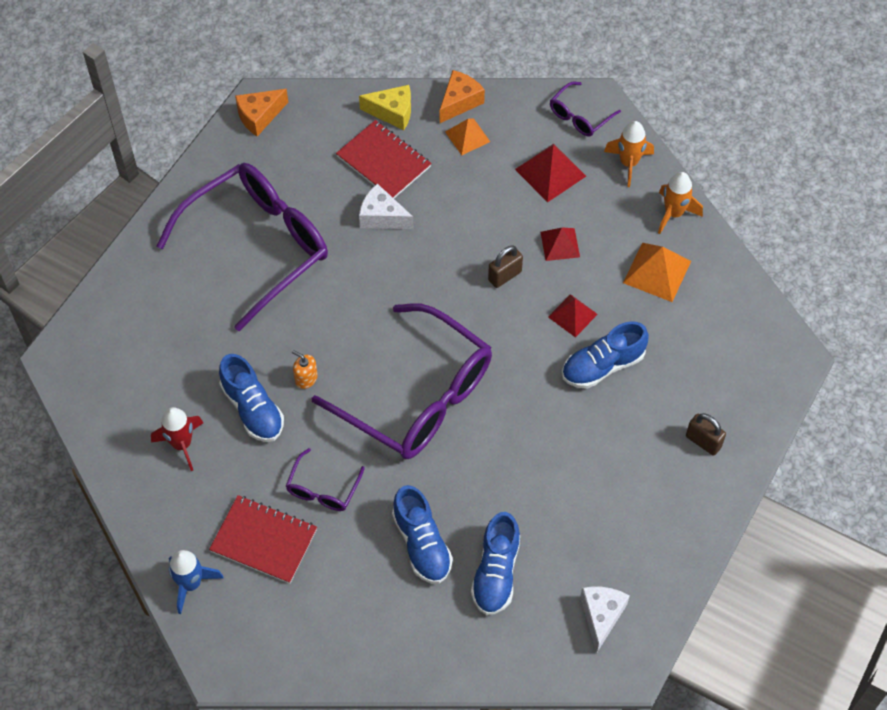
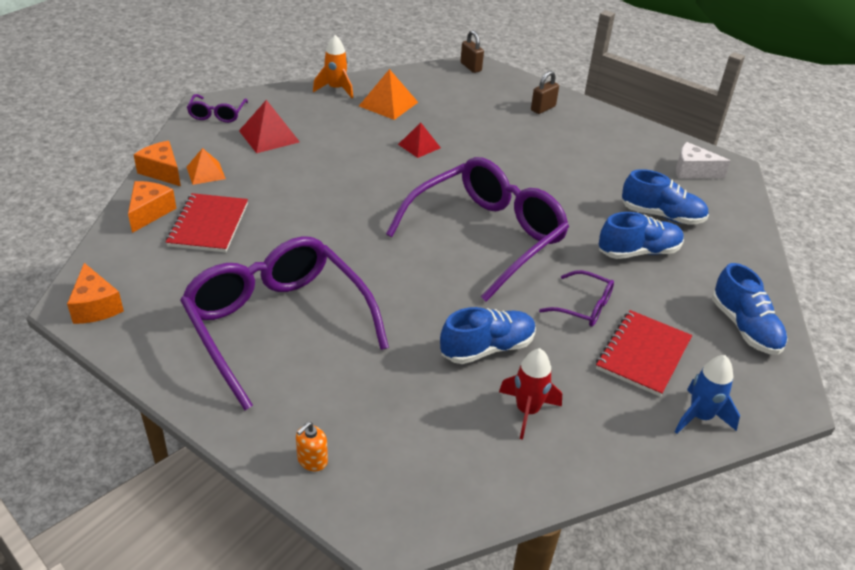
camera: 85 degrees left, 20 degrees down
(306, 378) = (455, 305): orange soap dispenser -> orange soap dispenser (312, 460)
(382, 217) = (276, 234): white cheese -> none
(384, 161) = (208, 225): red notebook -> red notebook turned 45 degrees counterclockwise
(392, 112) = (150, 212): yellow cheese -> orange cheese
(504, 276) = (369, 173): brown padlock -> brown padlock (471, 67)
(560, 244) = (346, 142): red pyramid -> none
(579, 116) = (217, 114): purple glasses -> purple glasses turned 45 degrees clockwise
(603, 365) = (470, 139): blue shoe -> blue shoe (744, 327)
(628, 163) = (278, 100): orange rocket -> none

